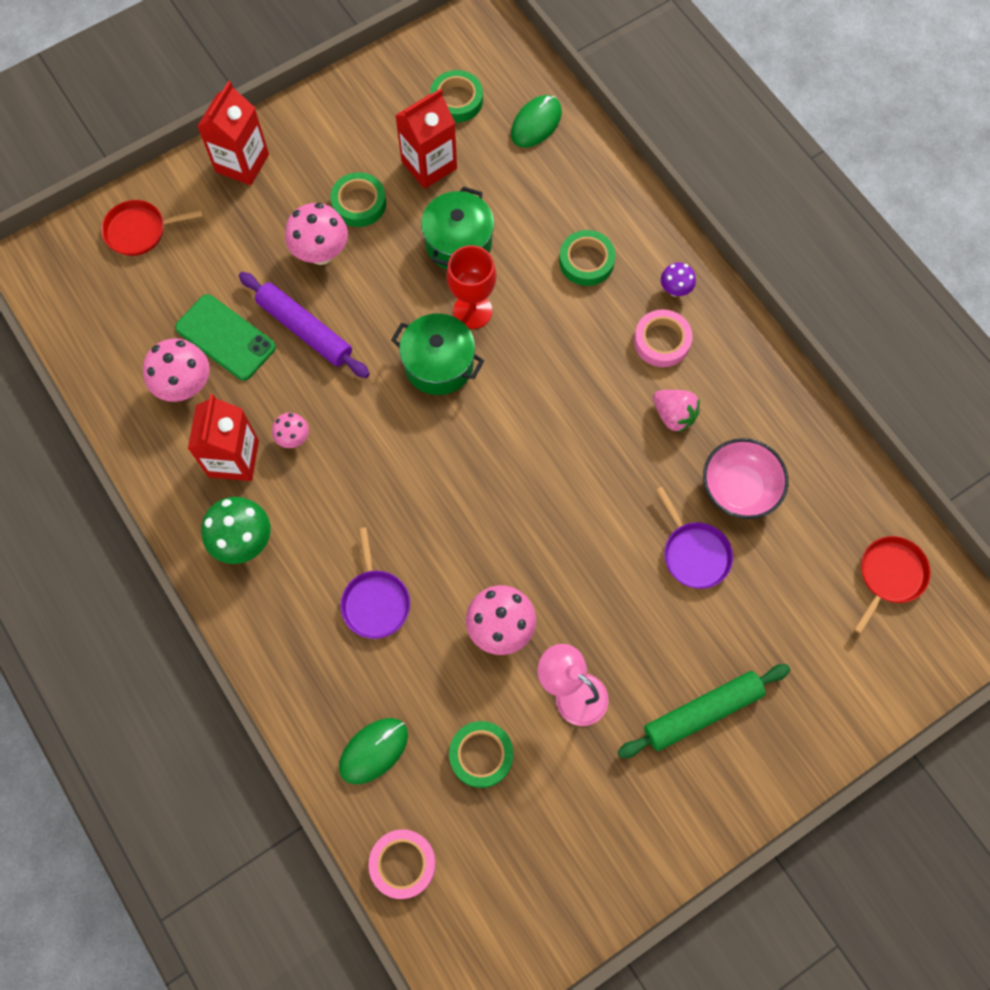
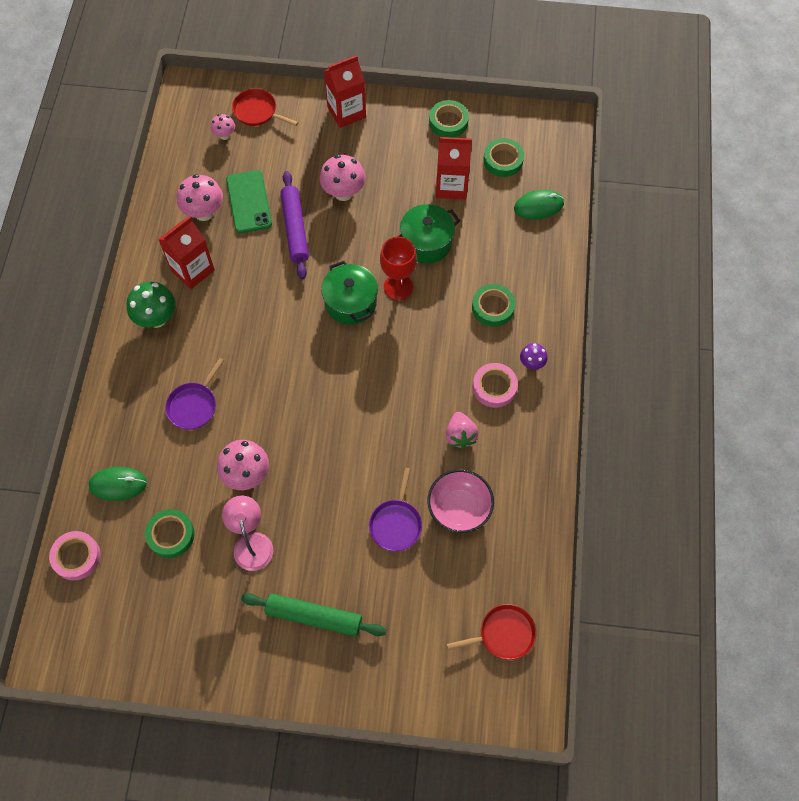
camera: 40 degrees right, 5 degrees down
(293, 438) = (233, 283): pink mushroom -> pink mushroom (224, 135)
(359, 203) = (390, 180): green tape -> green tape (448, 122)

